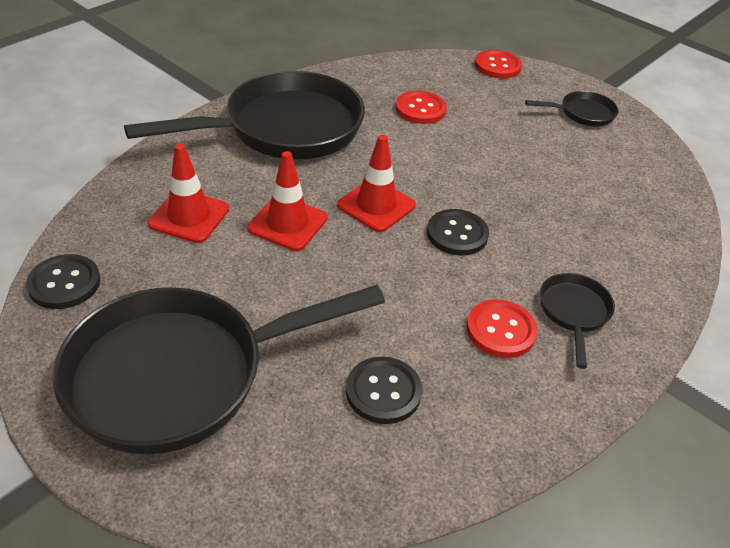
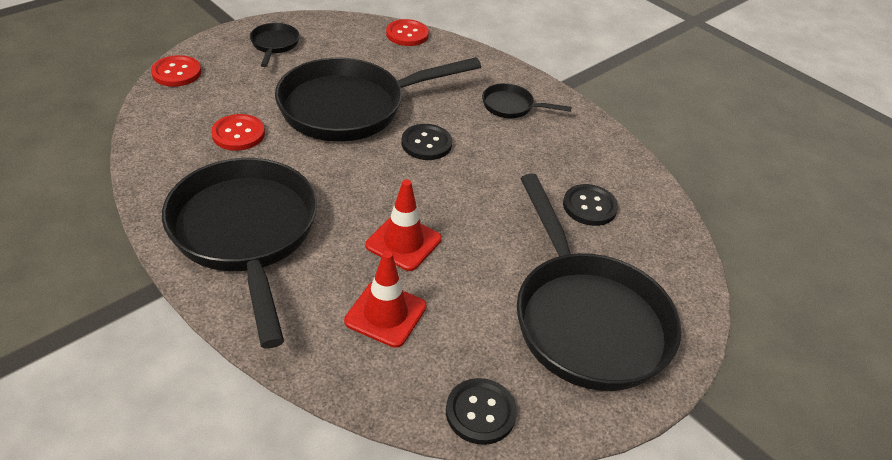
camera: 85 degrees left, 0 degrees up
(376, 205) = (384, 183): red traffic cone -> none
(497, 173) = (350, 107): none -> black pan
(500, 330) = (529, 142): red button -> red button (407, 34)

